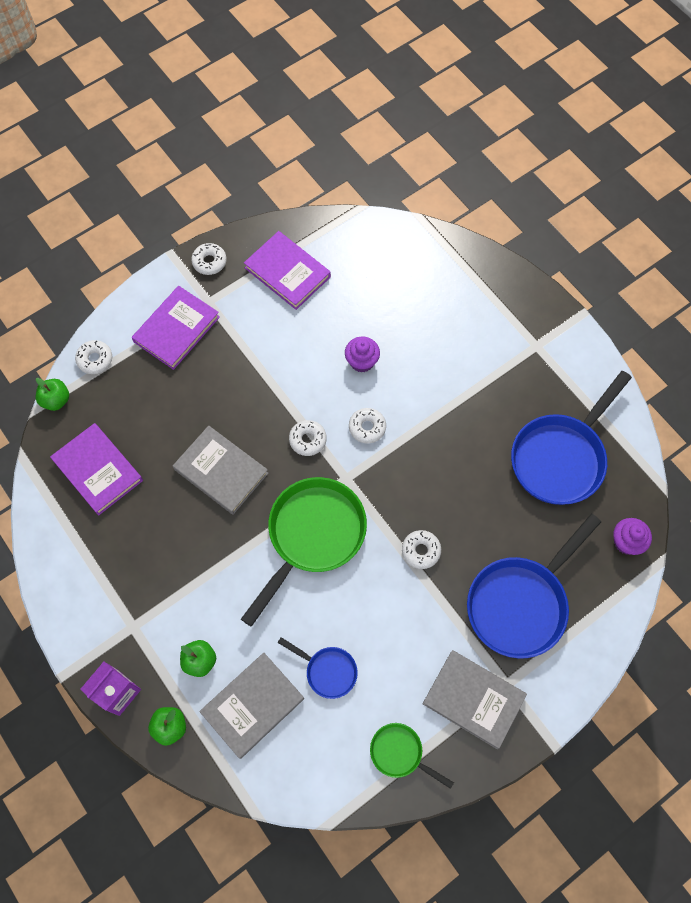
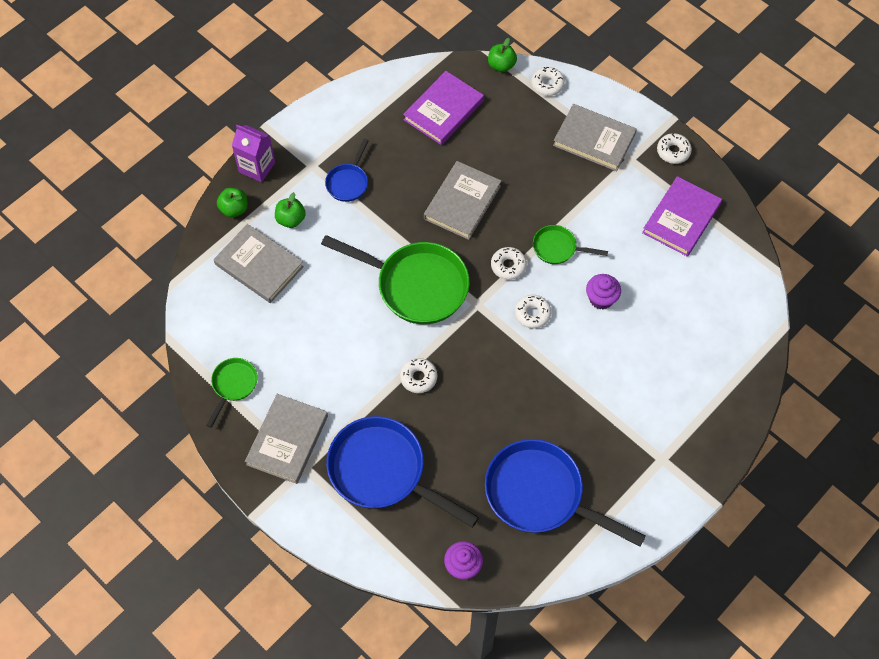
camera: 80 degrees right, 5 degrees down
(176, 329) = (594, 140): purple book -> grey book
(297, 389) = (558, 248): none -> green pan
(327, 671) = (296, 317): blue pan -> blue pan (348, 182)

